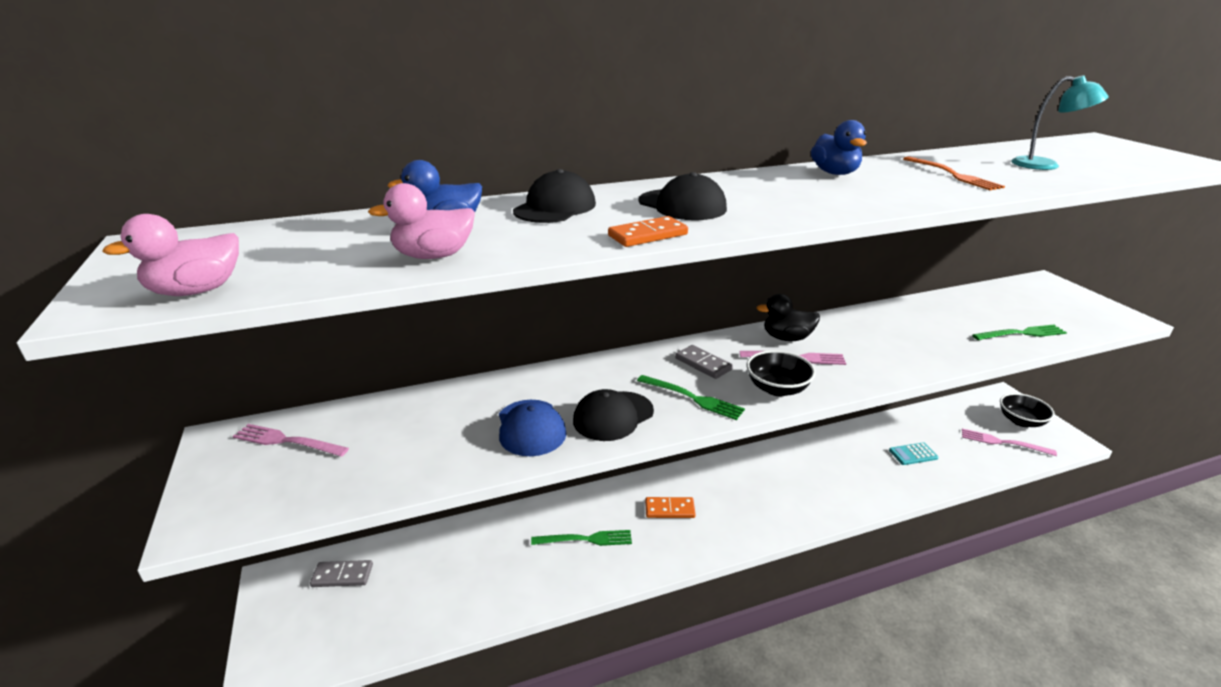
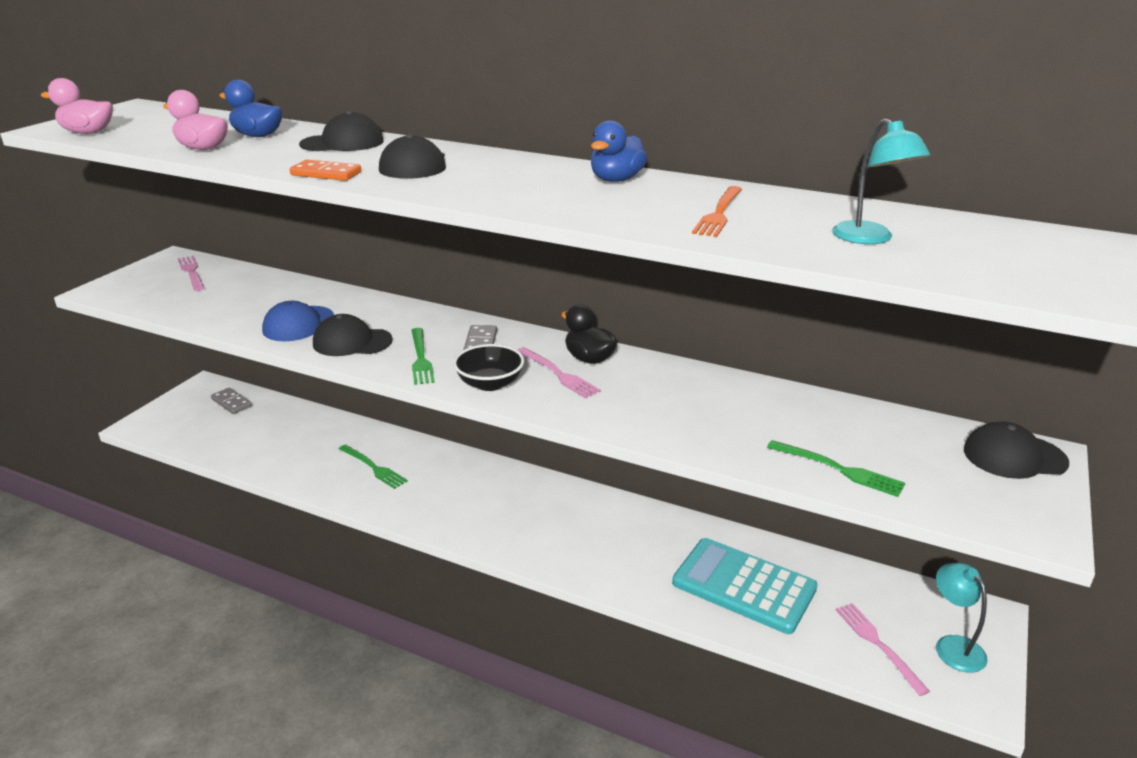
camera: 45 degrees right, 0 degrees up
(669, 509) = (456, 486): orange domino -> none
(913, 454) = (744, 586): turquoise calculator -> turquoise calculator, size x2.36
(1021, 421) = (953, 646): black bowl -> turquoise lamp
(1044, 288) = (1014, 456): none -> black cap

